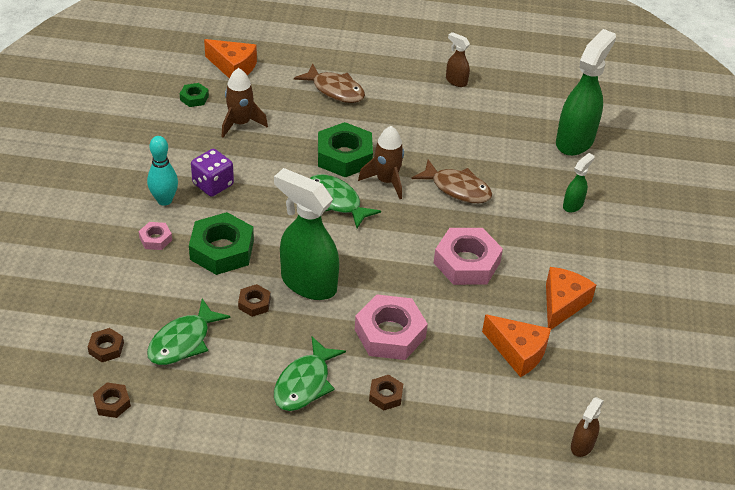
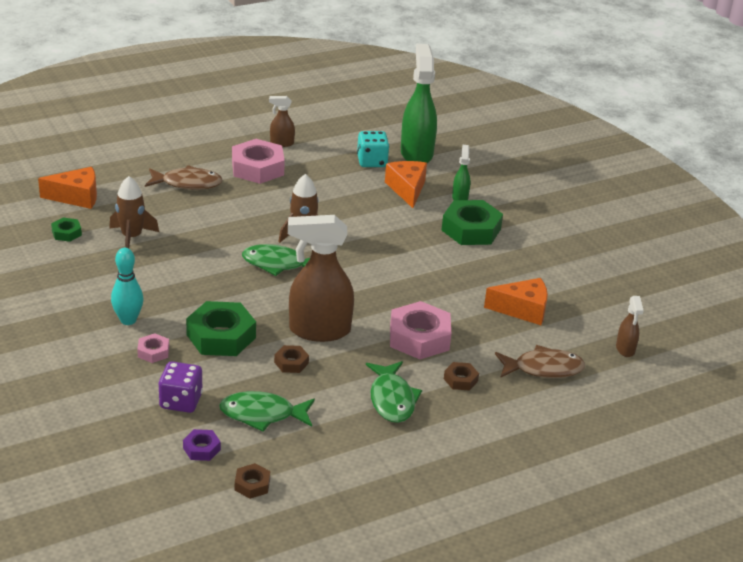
camera: 35 degrees left, 10 degrees down
(106, 348) = (201, 449): brown nut -> purple nut
(183, 341) = (262, 414): green fish -> green fish turned 90 degrees clockwise
(213, 184) = (159, 292): purple dice -> purple dice (181, 401)
(308, 283) = (319, 330): green spray bottle -> brown spray bottle
(344, 156) = (249, 229): green nut -> green nut (471, 229)
(457, 188) = (363, 219): brown fish -> brown fish (543, 369)
(467, 262) = (424, 266): pink nut -> pink nut (258, 168)
(522, 132) = (372, 161): none -> turquoise dice
(562, 304) = (520, 266): orange cheese -> orange cheese (407, 189)

